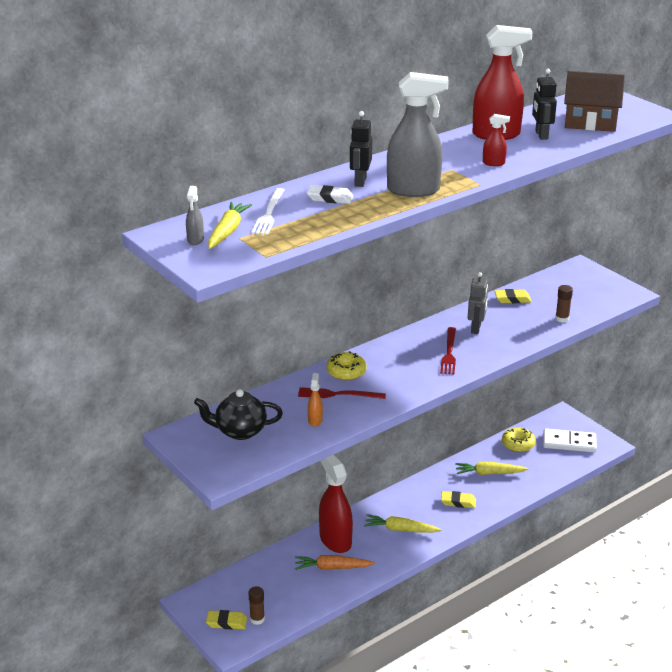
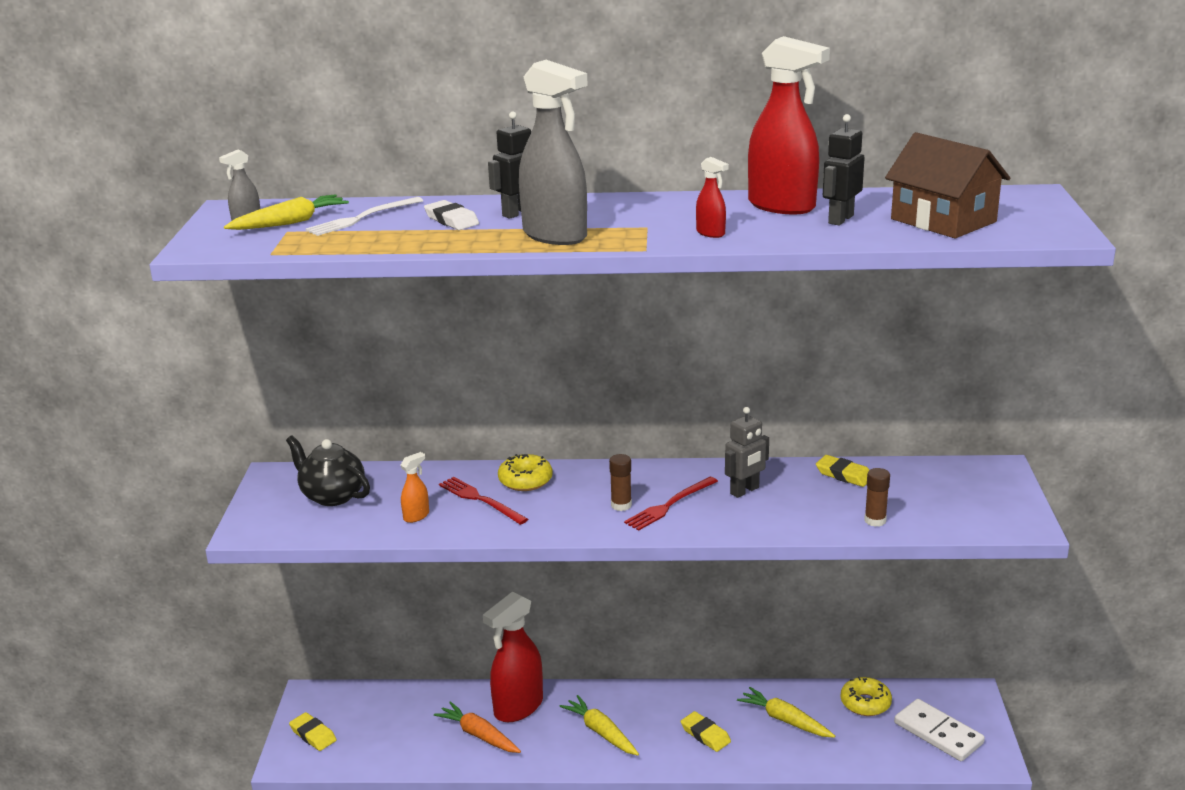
camera: 40 degrees right, 5 degrees down
(257, 619) = (343, 748): brown glue stick -> brown glue stick (621, 505)
(335, 540) = (518, 707): red spray bottle -> red spray bottle turned 150 degrees counterclockwise

